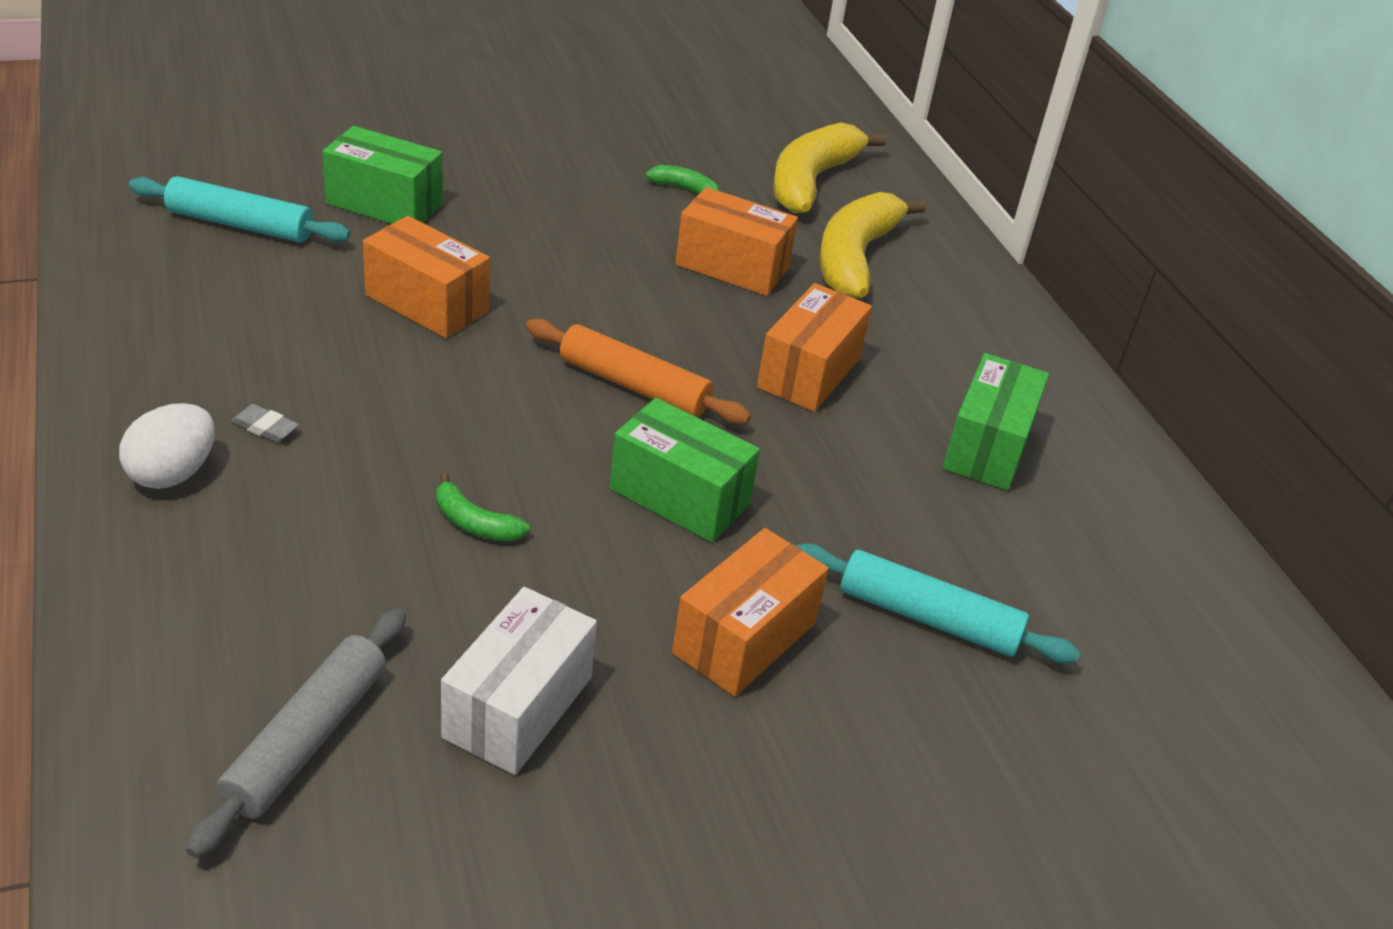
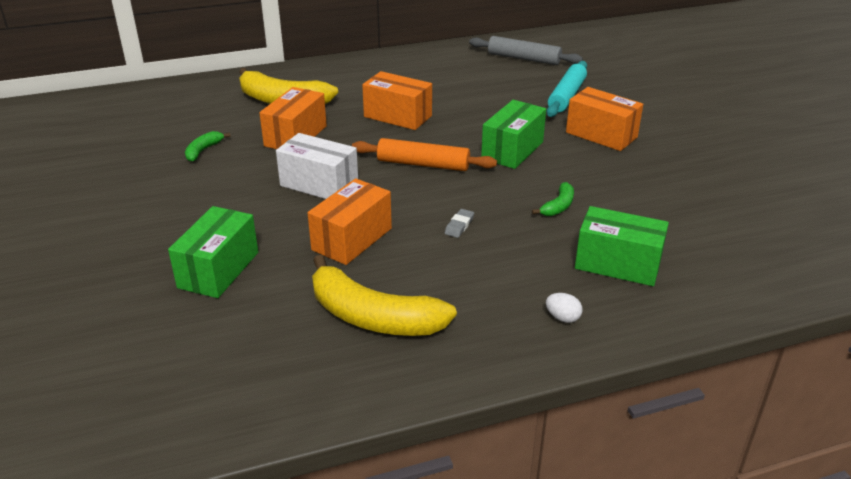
camera: 85 degrees left, 5 degrees down
(173, 473) = (562, 318): white egg -> white egg, size x0.56
(240, 225) = (251, 338): turquoise rolling pin -> none
(265, 427) = (504, 287): grey eraser -> grey eraser (459, 225)
(306, 739) = (731, 241): grey rolling pin -> grey rolling pin (524, 59)
(518, 707) = (675, 187): white box -> white box (319, 184)
(634, 386) = (423, 164): orange rolling pin -> orange rolling pin turned 75 degrees clockwise
(811, 181) = (193, 111): yellow banana -> yellow banana (373, 317)
(987, 447) = (445, 78): green box -> green box (617, 264)

